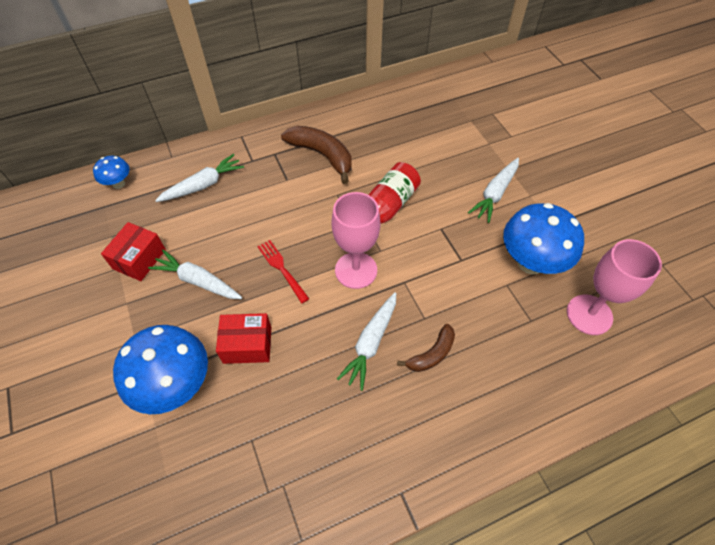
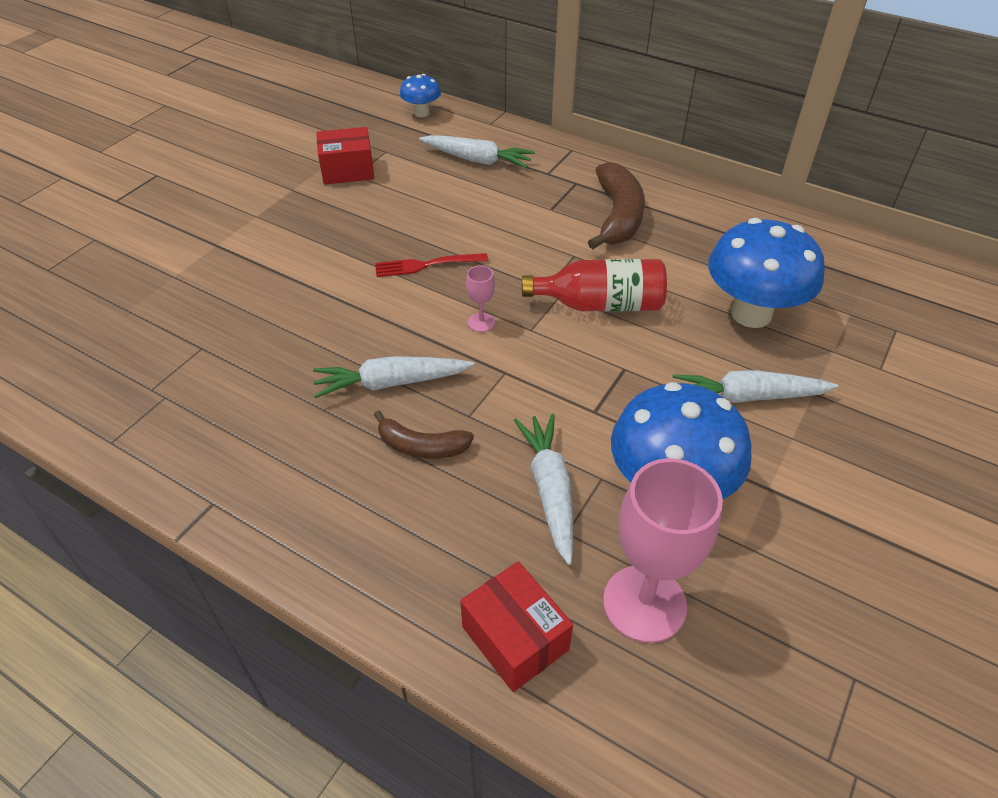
camera: 55 degrees right, 10 degrees down
(176, 385) = (227, 265): blue mushroom -> blue mushroom (751, 314)
(197, 281) = (356, 217): white carrot -> white carrot (550, 489)
(247, 345) = (309, 289): red box -> red box (515, 638)
(282, 269) = (426, 265): red fork -> red fork turned 120 degrees counterclockwise
(356, 270) = (481, 322): pink goblet -> pink goblet, size x0.44

